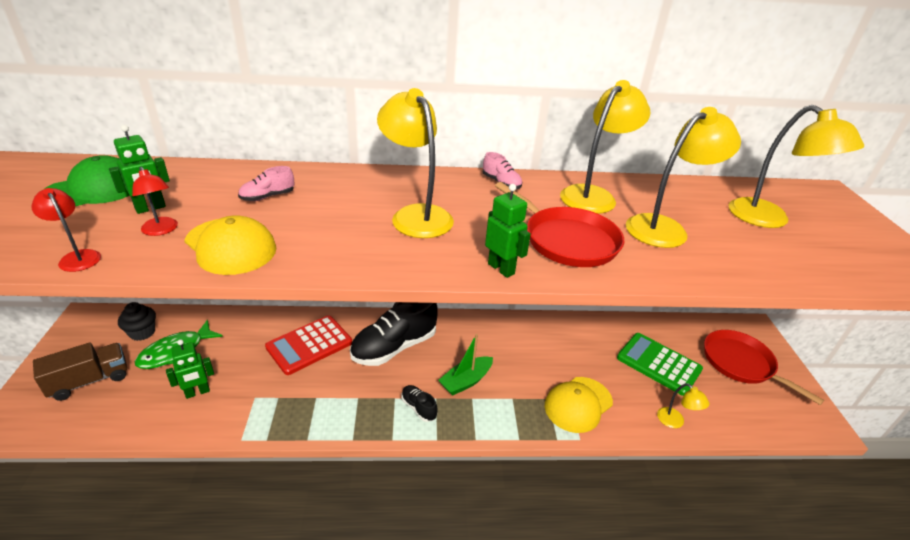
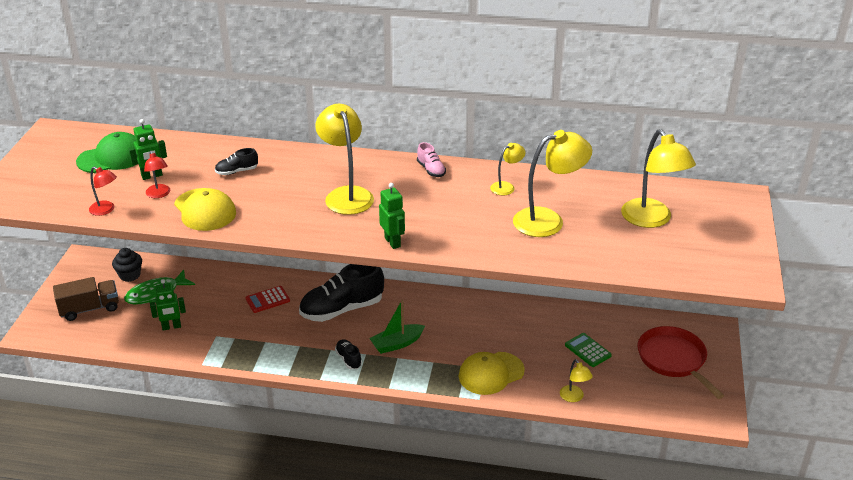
camera: 15 degrees right, 0 degrees up
(77, 257) = (106, 210): red lamp -> red lamp turned 150 degrees clockwise
(267, 197) = (237, 171): pink shoe -> black shoe
(309, 345) = (267, 300): red calculator -> red calculator, size x0.59
(567, 240) = (457, 224): red pan -> none
(593, 195) = (506, 187): yellow lamp -> yellow lamp, size x0.51
(658, 364) = (587, 350): green calculator -> green calculator, size x0.59

